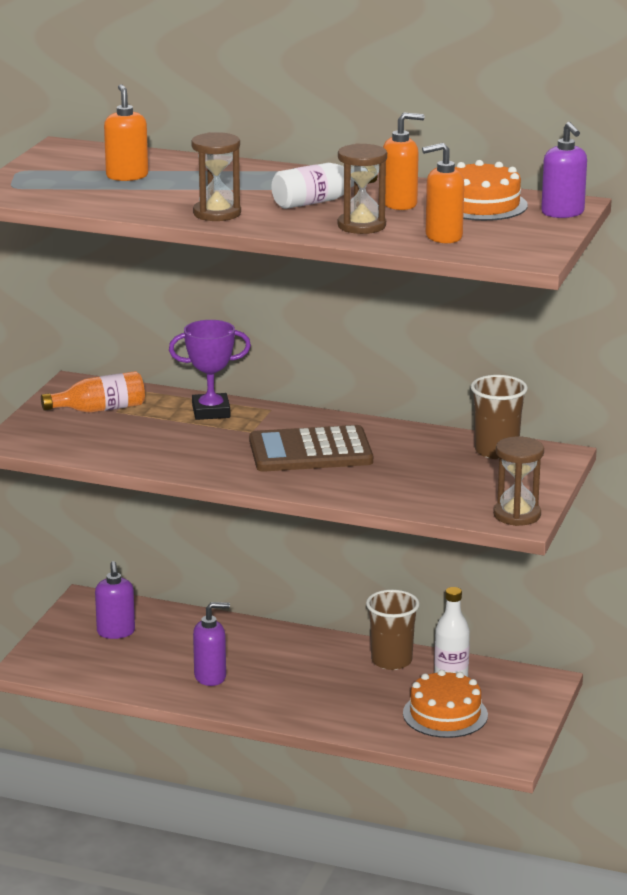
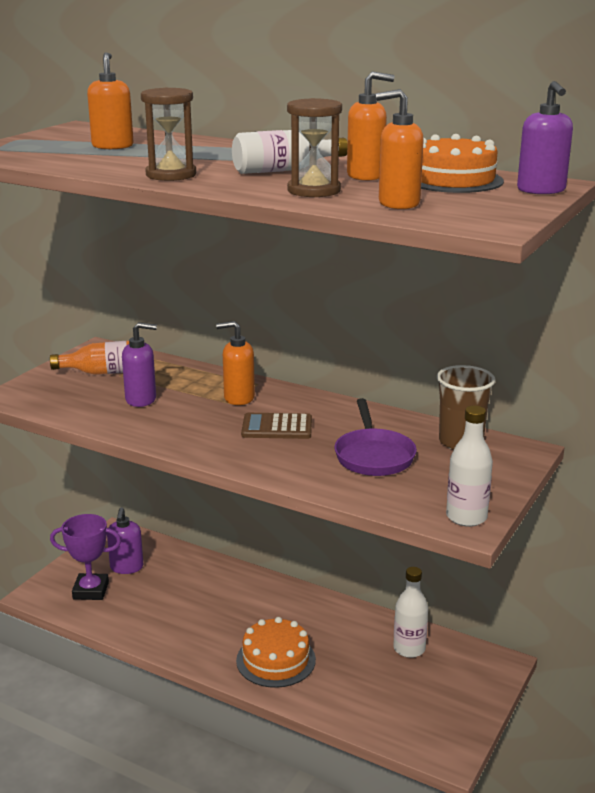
camera: 10 degrees right, 0 degrees up
(210, 677) = (189, 623): purple soap dispenser -> purple soap dispenser (141, 399)
(211, 411) = (202, 381): purple trophy -> purple trophy (91, 590)
(257, 425) = (238, 398): none -> orange soap dispenser
(310, 451) = (277, 427): brown calculator -> brown calculator, size x0.60
(391, 661) = (358, 623): brown cup -> none
(416, 470) = (373, 456): none -> purple pan
(445, 714) = (394, 691): orange cake -> orange cake (276, 660)
(517, 515) = (466, 517): brown hourglass -> white bottle

